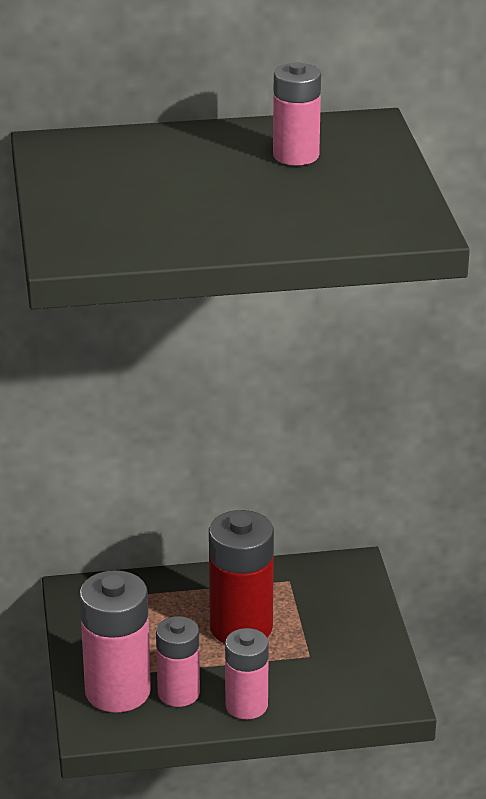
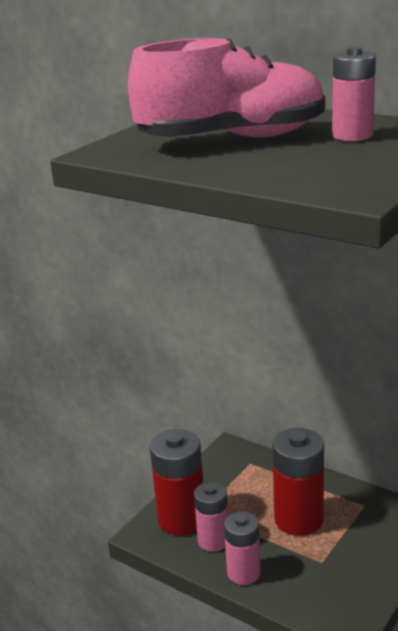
camera: 45 degrees right, 5 degrees down
(117, 691) = (182, 519): pink battery -> red battery
(184, 193) = (233, 139): none -> pink shoe

